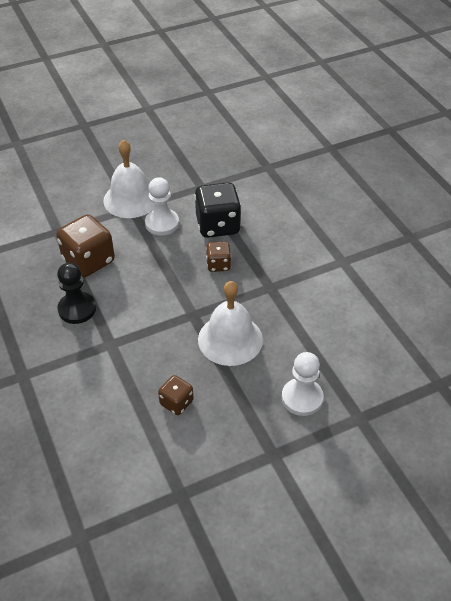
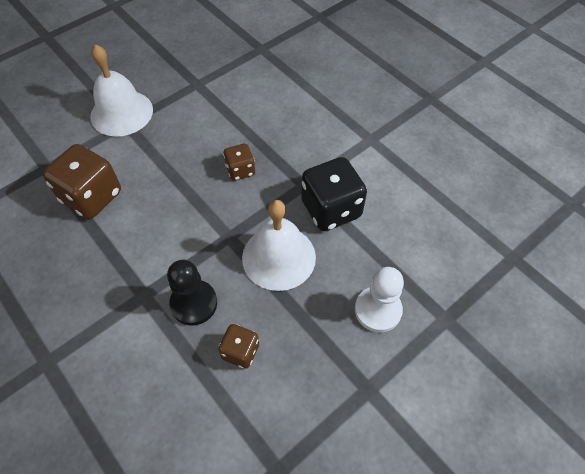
camera: 15 degrees left, 10 degrees up
(77, 309) = (93, 260): black pawn -> black pawn (194, 303)
(162, 223) = (164, 134): white pawn -> none
(218, 225) = (227, 125): black dice -> black dice (331, 209)

